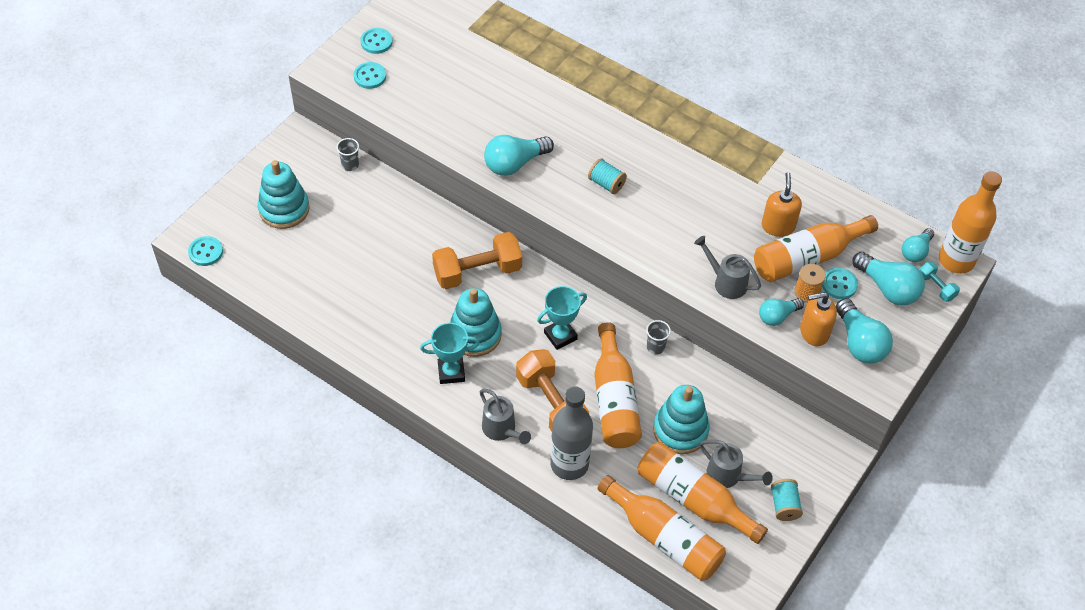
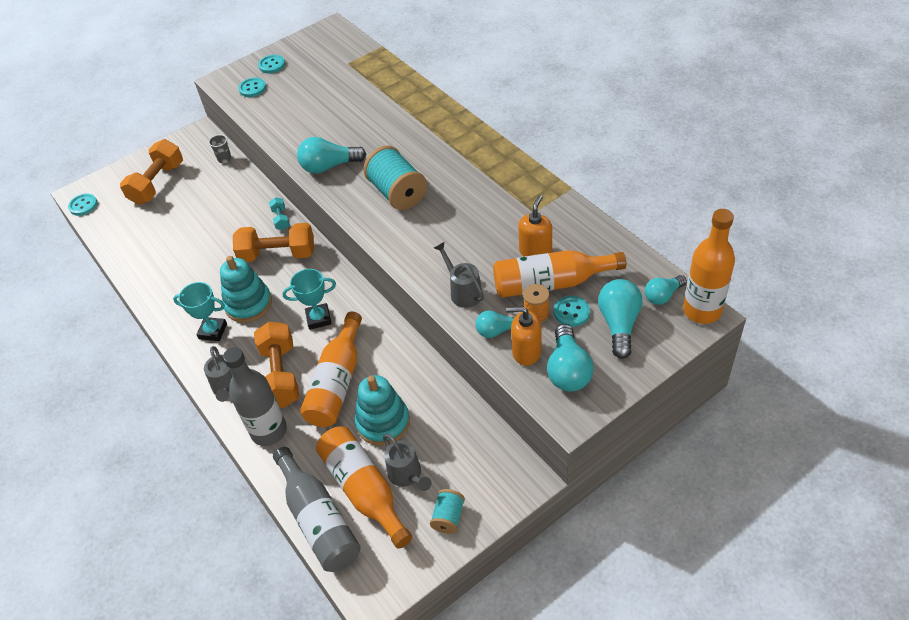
camera: 25 degrees right, 5 degrees down
(284, 209) = (157, 183): turquoise stacking toy -> orange dumbbell
(606, 184) = (397, 193): turquoise spool -> turquoise spool, size x1.90
(655, 347) = (396, 344): grey cup -> none
(664, 537) = (319, 520): orange bottle -> grey bottle
(887, 288) = (619, 324): turquoise light bulb -> turquoise light bulb turned 150 degrees counterclockwise
(936, 287) = (670, 332): turquoise dumbbell -> turquoise dumbbell (281, 219)

